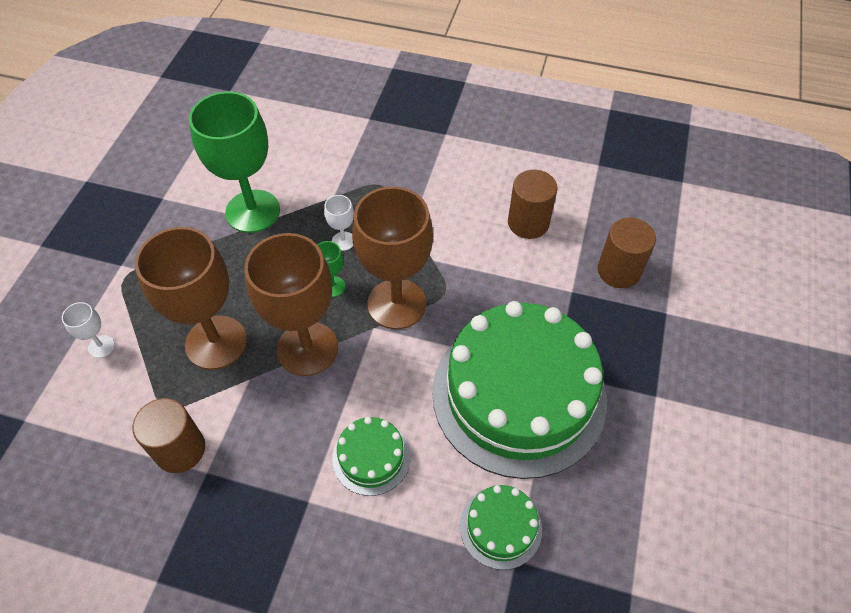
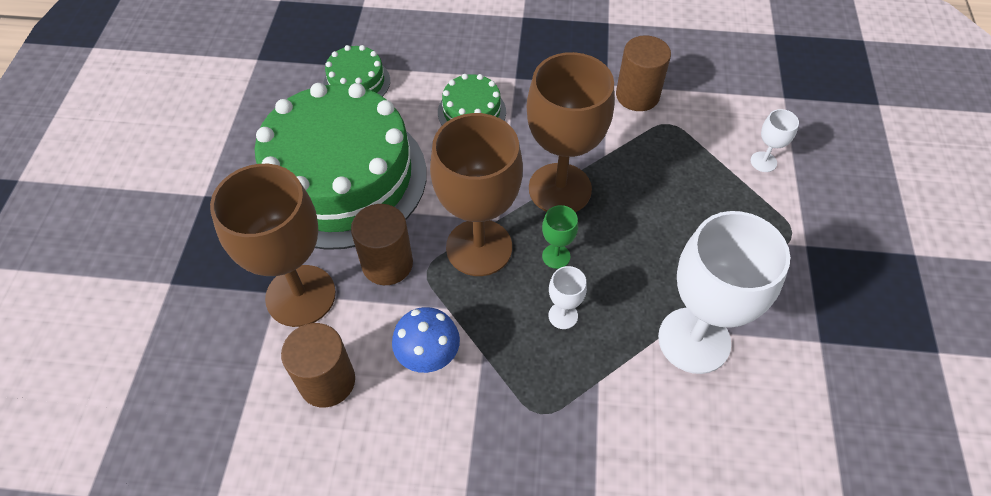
camera: 170 degrees right, 0 degrees up
(216, 342) = (654, 181): brown goblet -> brown goblet (300, 295)
(253, 211) = (694, 340): green goblet -> white goblet
(452, 227) = (429, 358): none -> blue mushroom
(618, 271) = (216, 328): brown cylinder -> brown cylinder (387, 264)

